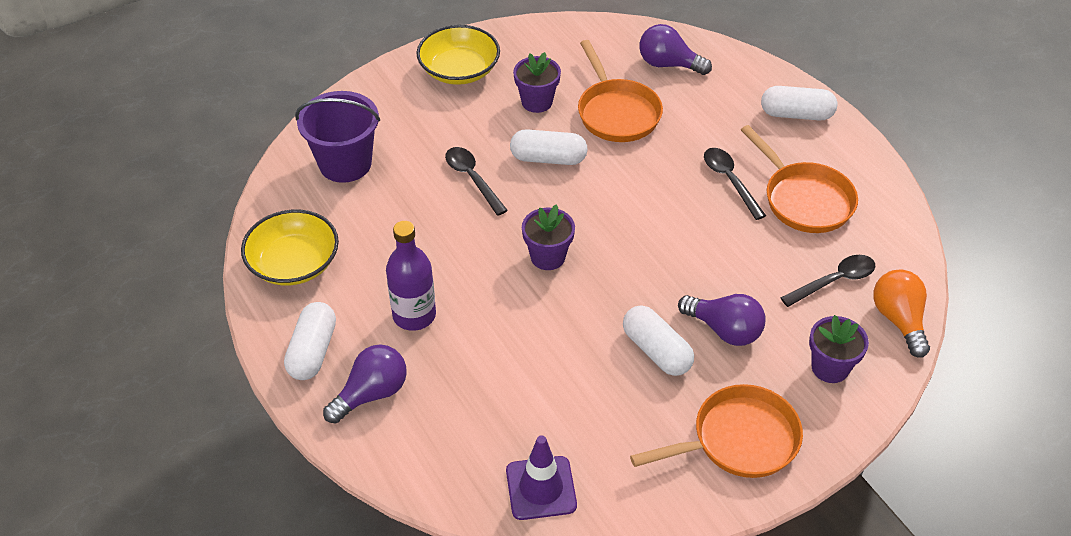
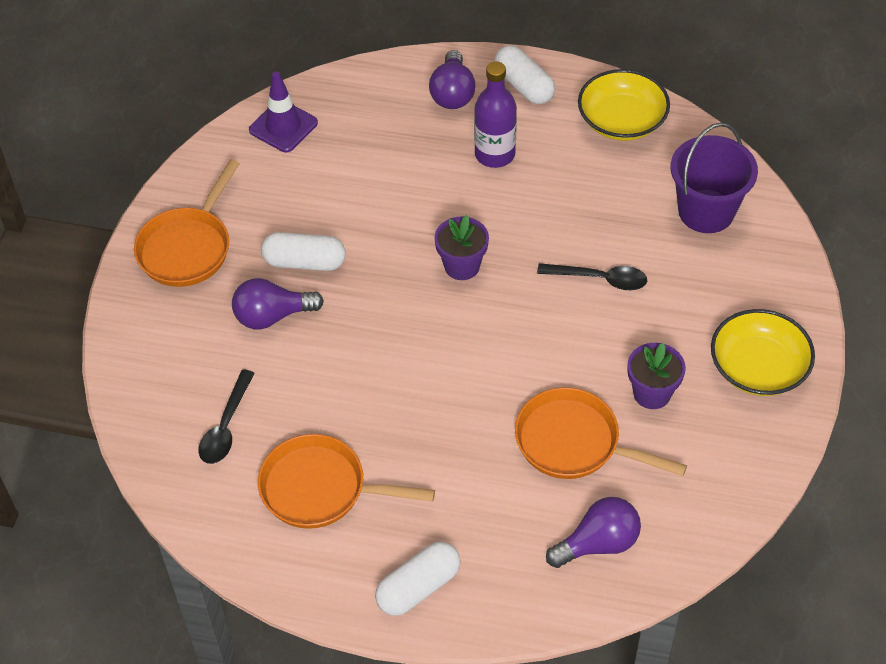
camera: 135 degrees right, 5 degrees up
(548, 158) = (569, 347): white capsule -> none
(729, 180) = (402, 454): black spoon -> none
(830, 368) = (168, 349): purple flower pot -> none
(898, 320) = (146, 433): orange light bulb -> none

